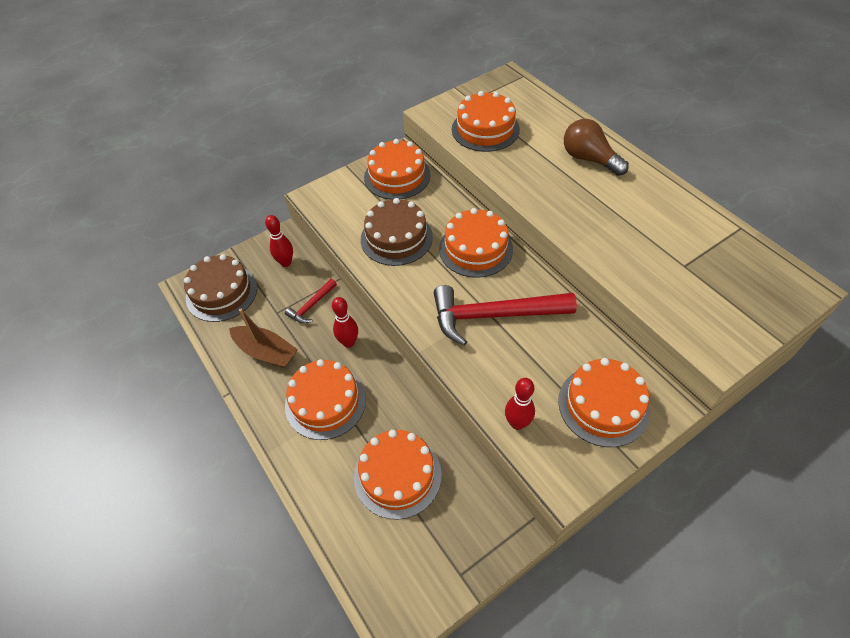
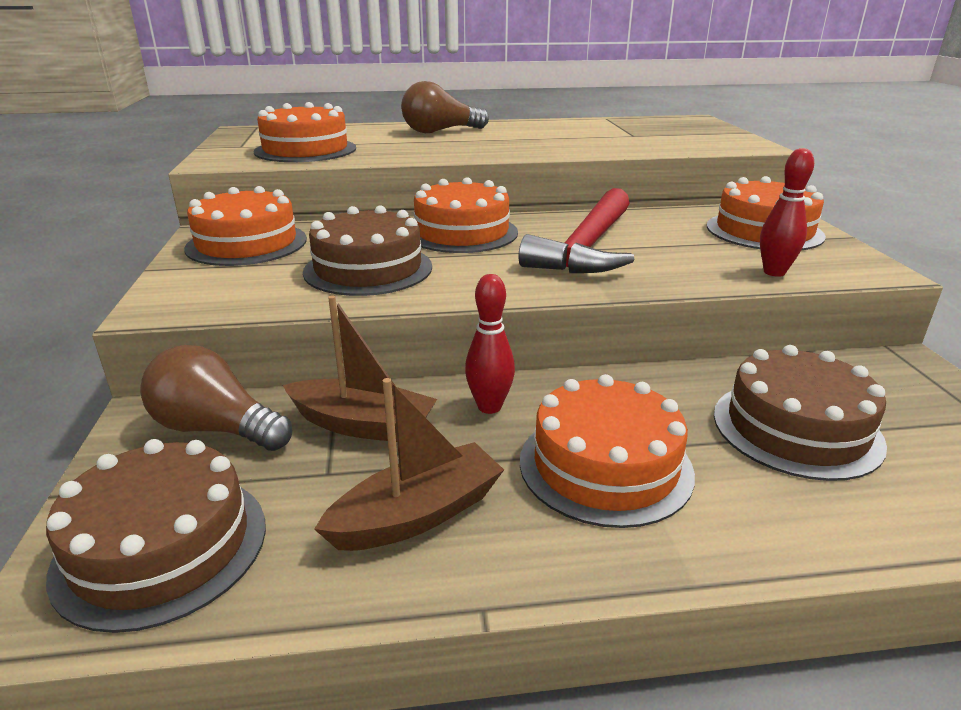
camera: 65 degrees left, 25 degrees down
(286, 263) = (216, 429): red bowling pin -> brown light bulb
(312, 305) = (363, 425): red hammer -> brown boat
(397, 475) = (796, 428): orange cake -> brown cake

